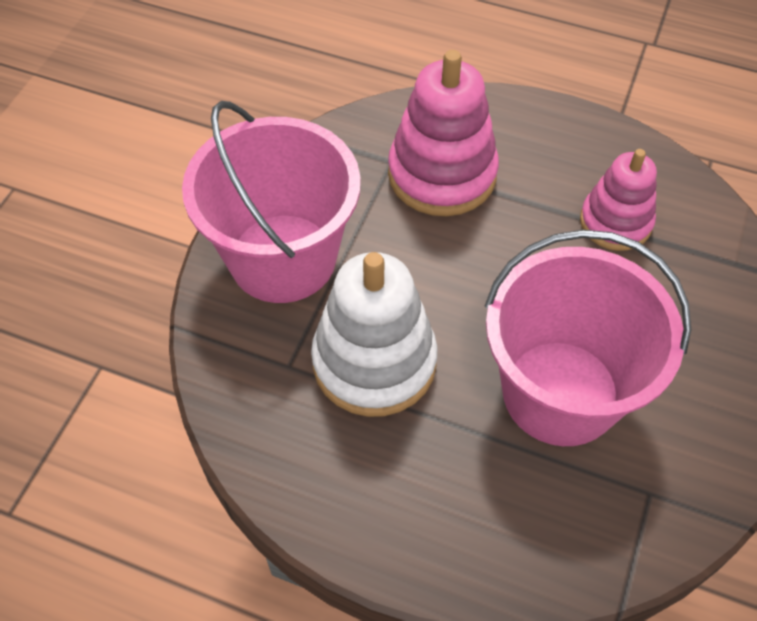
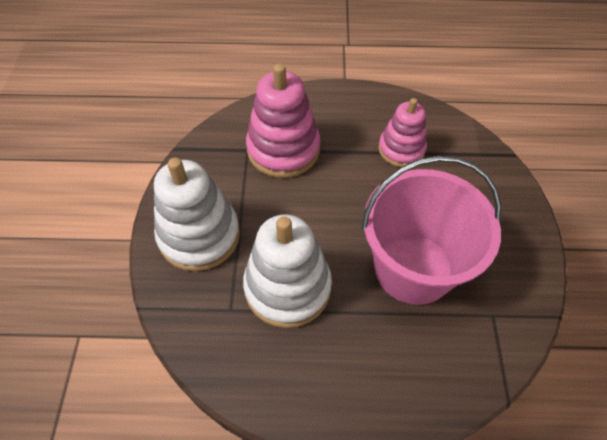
camera: 20 degrees left, 0 degrees up
(283, 258) = (199, 235): pink bucket -> white stacking toy

